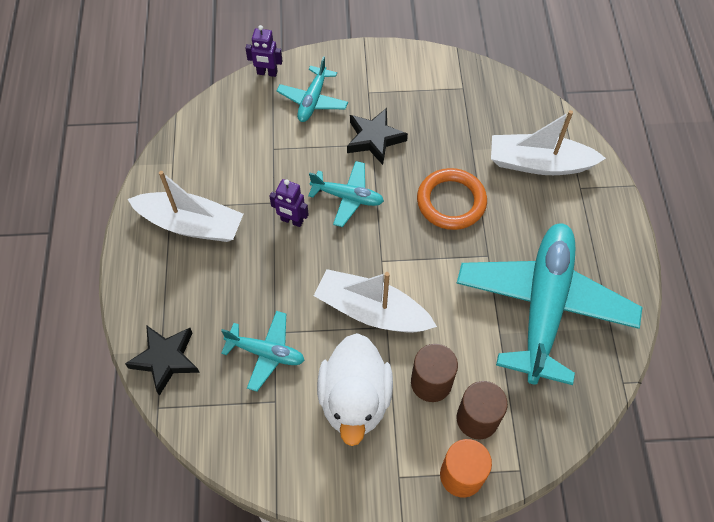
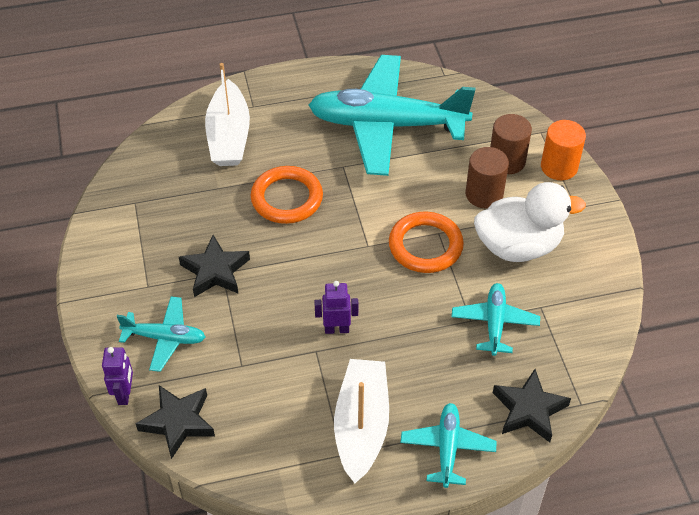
camera: 100 degrees left, 10 degrees down
(232, 104) = (178, 422): none -> black star
(292, 221) = (336, 329): purple robot -> purple robot turned 105 degrees counterclockwise
(347, 197) = (297, 284): turquoise plane -> turquoise plane (447, 448)
(371, 311) = (425, 246): white boat -> orange ring

